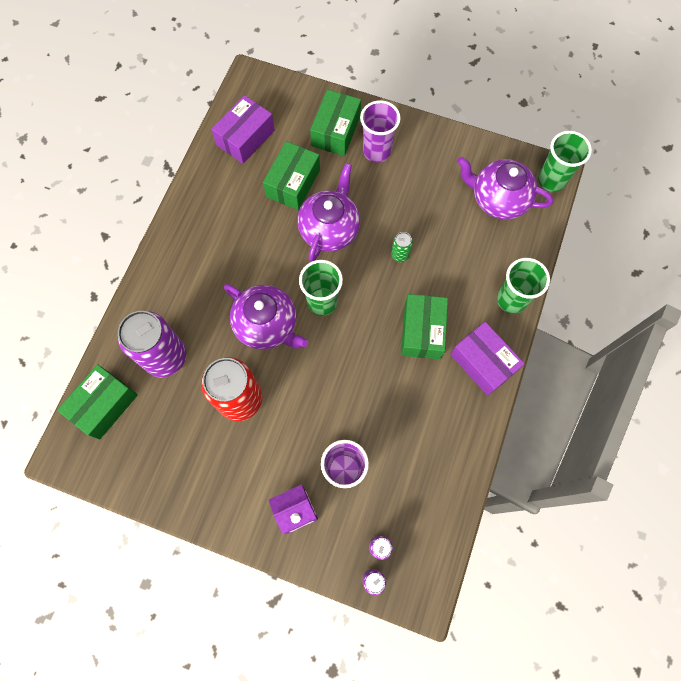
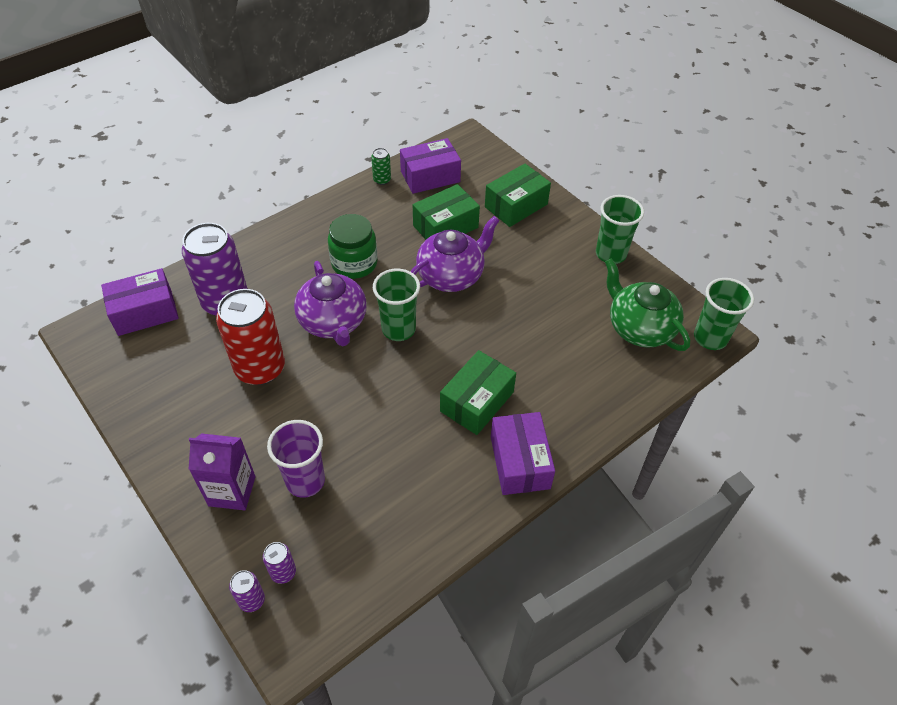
camera: 30 degrees right, 20 degrees down
(104, 405) = (145, 312): green box -> purple box
(244, 260) = (354, 263): none -> green jar
(377, 151) = (543, 237): purple cup -> none
(400, 255) = (503, 327): green can -> green can (382, 180)
(498, 199) = (639, 328): purple teapot -> green teapot
(511, 300) = (591, 421): green cup -> green cup (610, 254)

